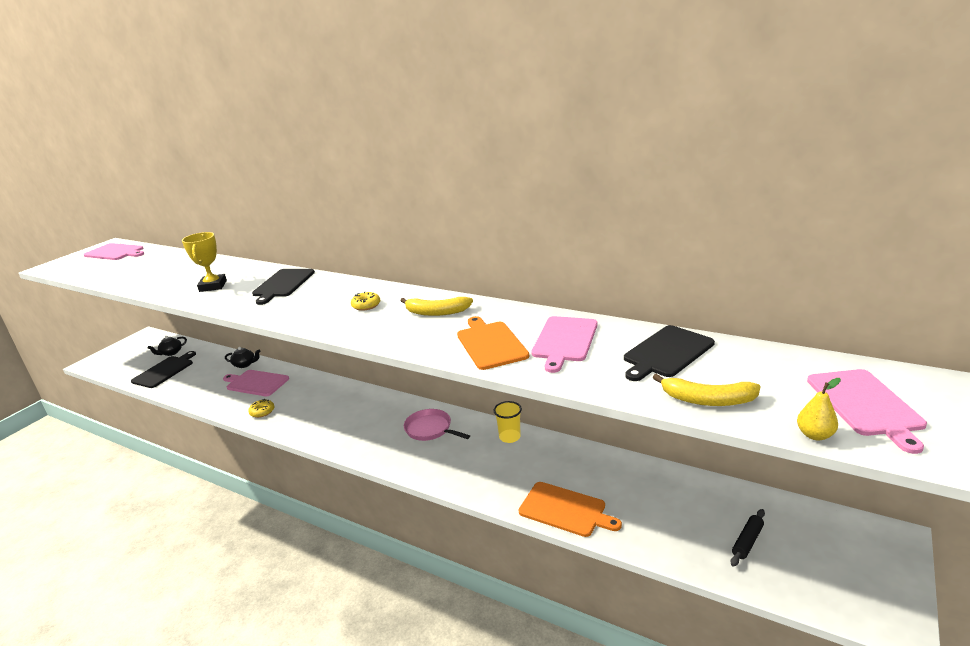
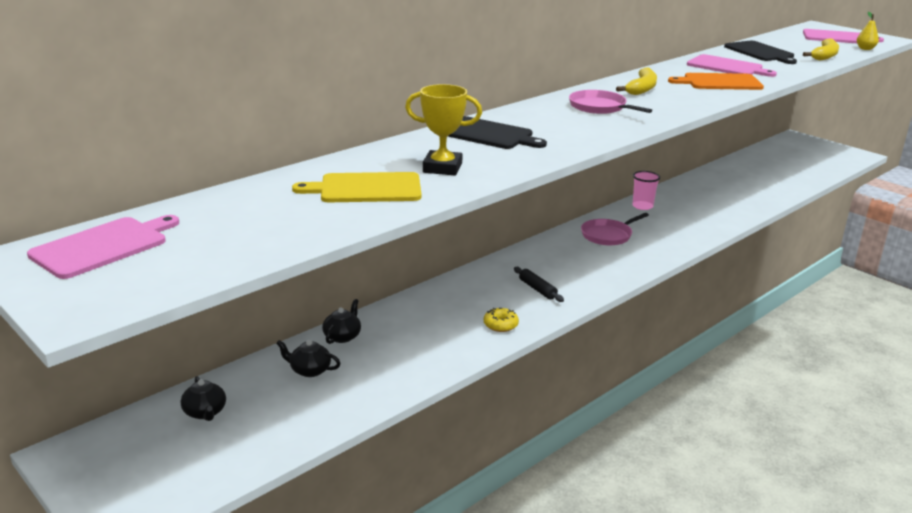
camera: 75 degrees left, 0 degrees up
(164, 371) = (279, 415): black cutting board -> none
(179, 277) = (366, 188): none -> yellow cutting board
(208, 366) = (309, 370): none -> black teapot
(256, 383) = (414, 328): pink cutting board -> none
(366, 305) = (600, 107): yellow donut -> pink pan
(509, 437) = (642, 206): yellow cup -> pink cup
(565, 510) = (748, 205): orange cutting board -> none
(747, 541) = (793, 166): black rolling pin -> black rolling pin (537, 289)

